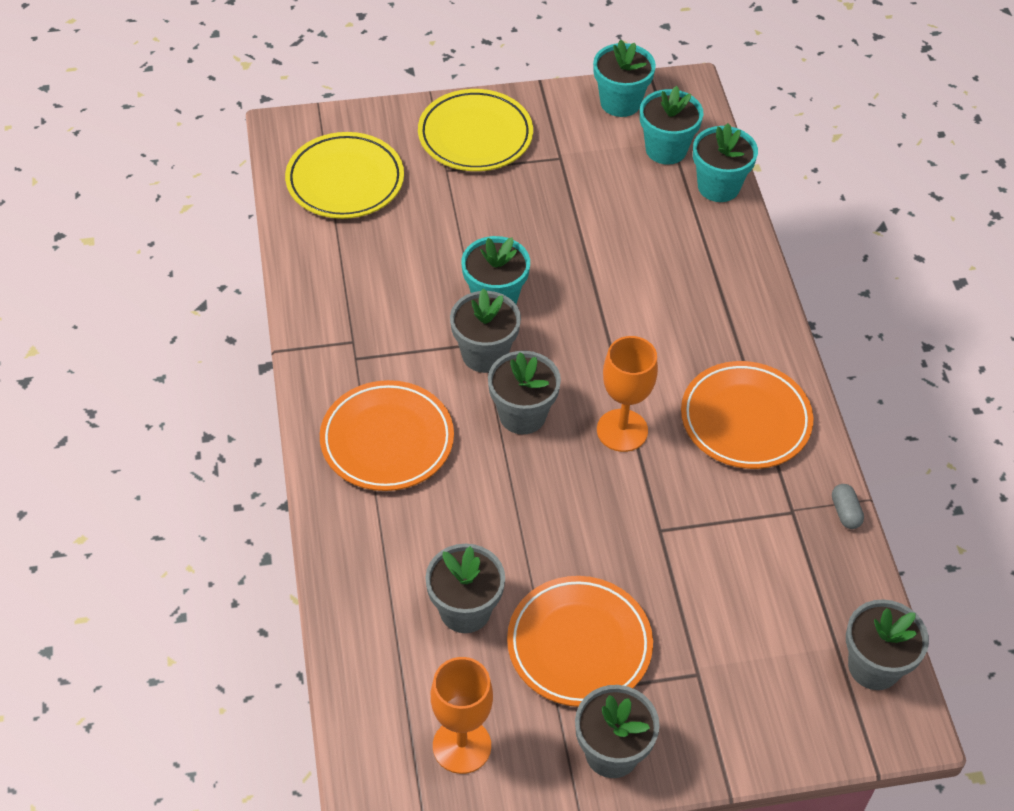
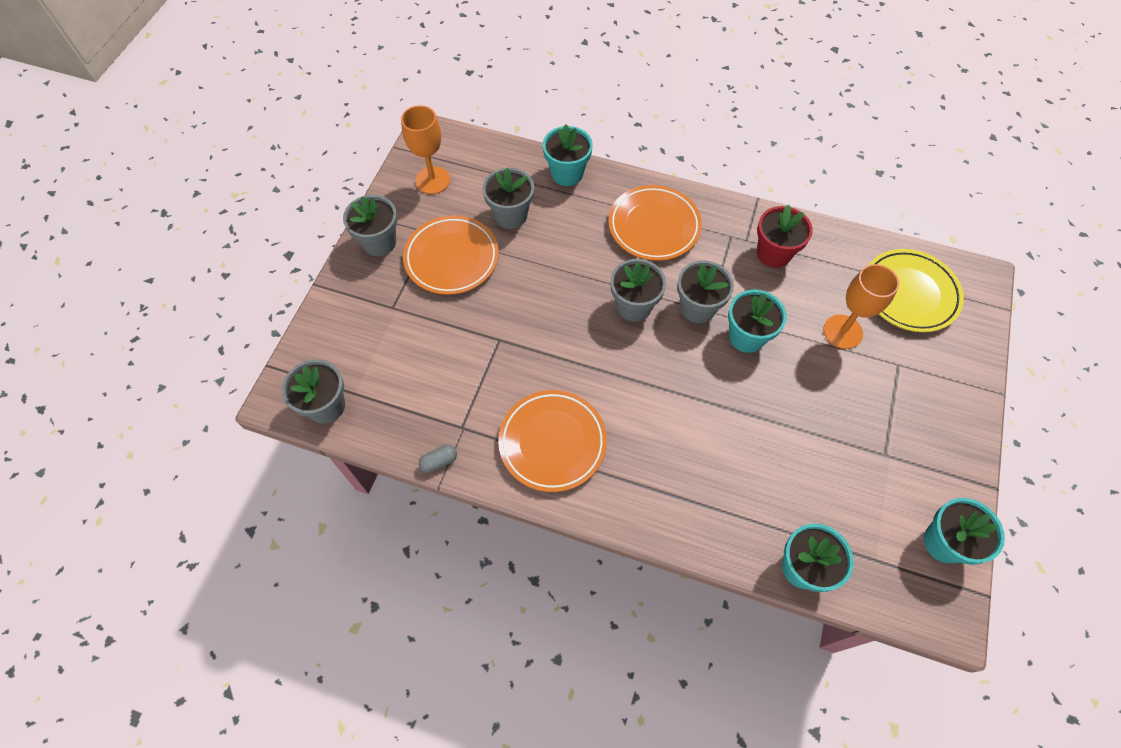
camera: 120 degrees right, 10 degrees up
(359, 309) = (773, 253): none -> red flower pot
(475, 136) = (934, 403): yellow plate -> none
(622, 430) = (588, 358): orange goblet -> orange goblet (842, 332)
(666, 149) = (867, 549): turquoise flower pot -> turquoise flower pot (567, 173)
(845, 512) = (439, 461): grey capsule -> grey capsule turned 45 degrees counterclockwise

